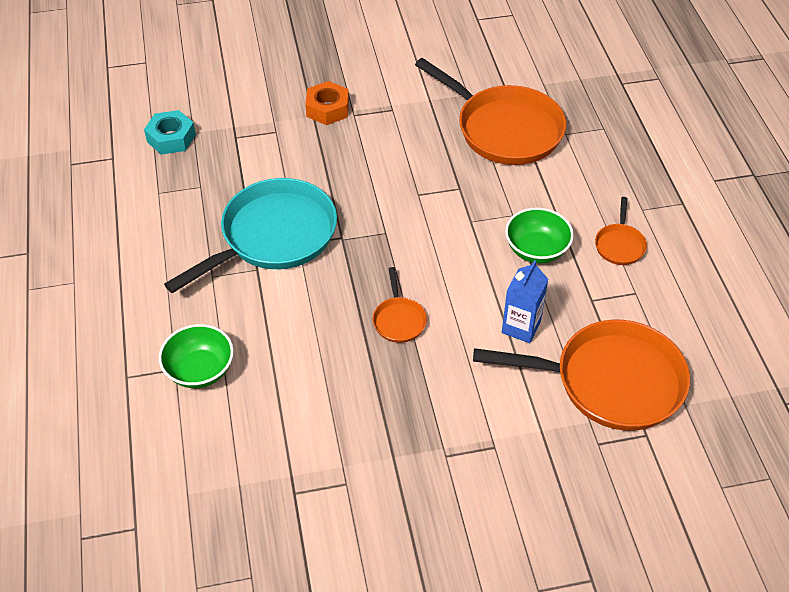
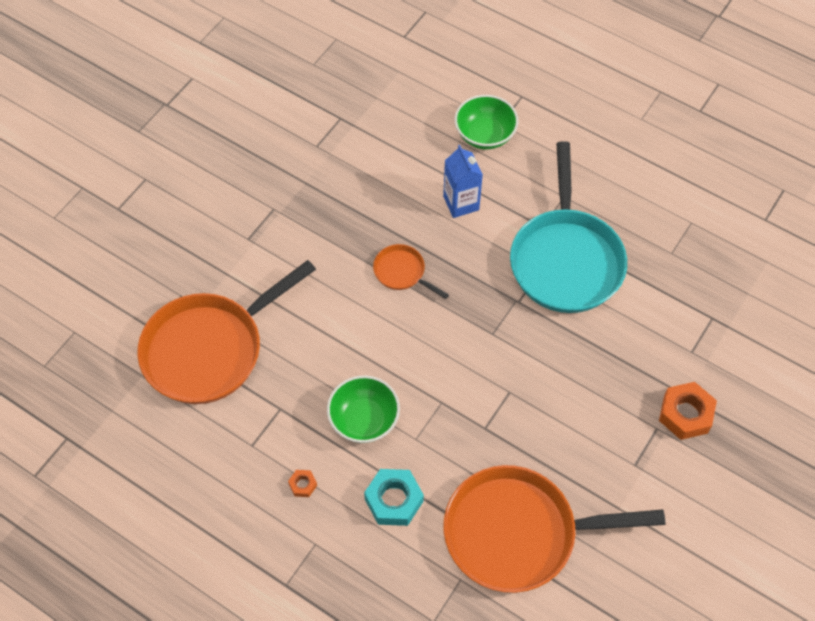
camera: 135 degrees right, 10 degrees up
(171, 138) = (754, 273): turquoise nut -> turquoise nut (394, 500)
(521, 327) = (311, 339): blue carton -> blue carton (461, 203)
(619, 245) = (303, 485): orange pan -> orange nut

